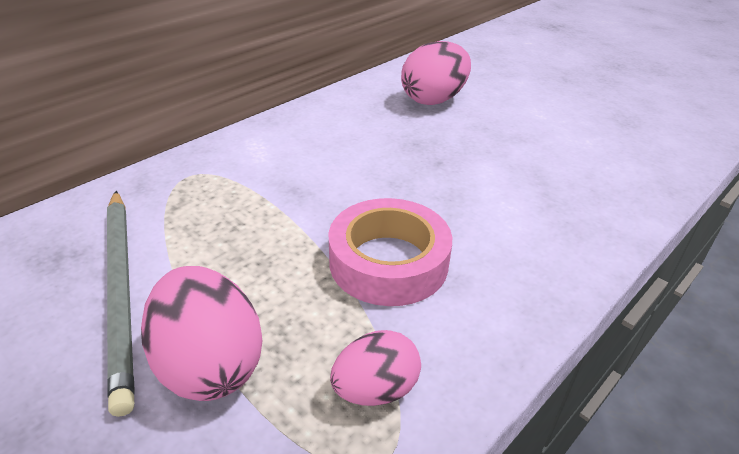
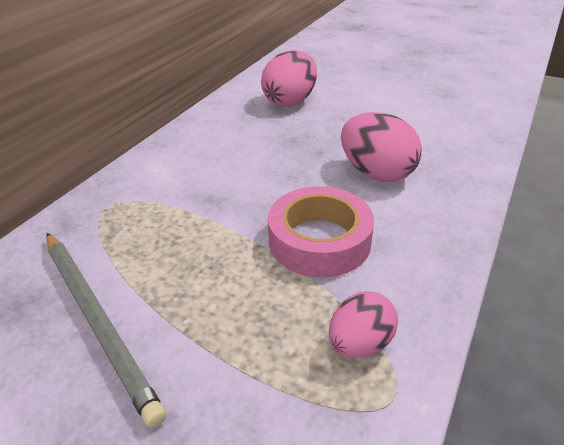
camera: 15 degrees left, 0 degrees up
(209, 364) = (212, 361): pink egg -> pink egg (376, 173)

